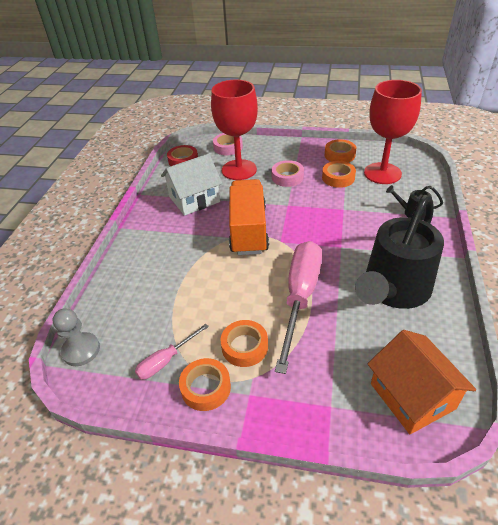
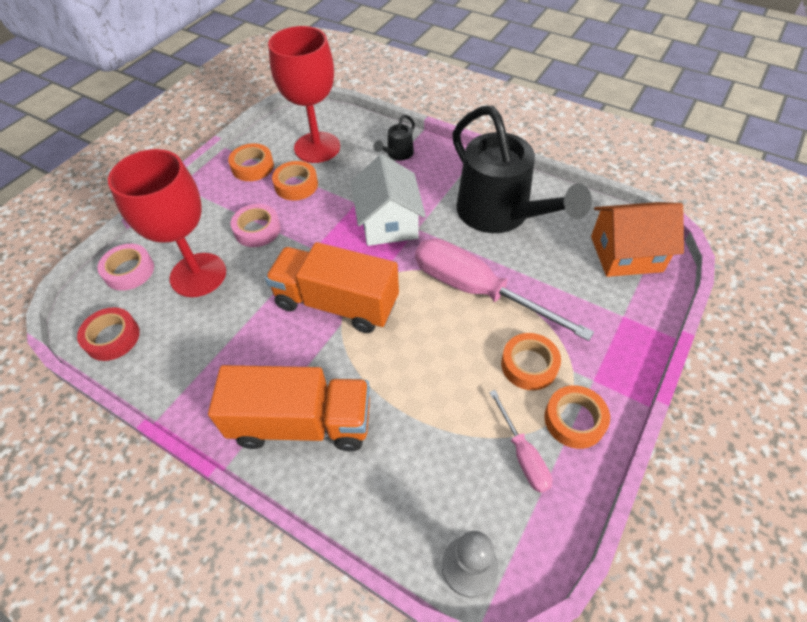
camera: 70 degrees left, 10 degrees up
(156, 245) = (302, 423): none -> orange truck
(194, 199) = (226, 347): white house -> white house (388, 222)

